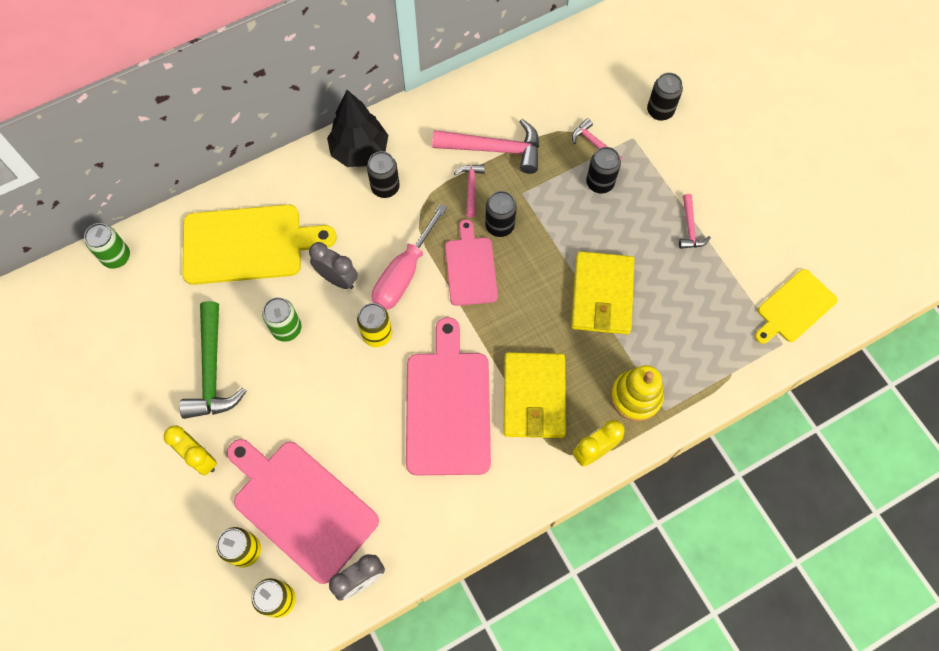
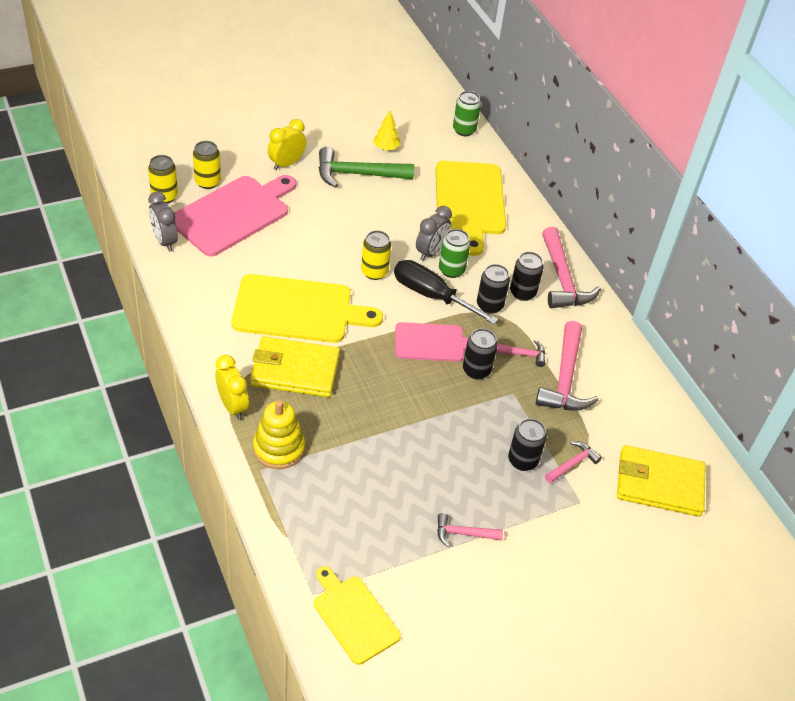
camera: 90 degrees right, 20 degrees down
(158, 343) = (386, 148): none -> yellow tree
(287, 329) = (388, 218): green can -> green can (451, 270)
(360, 151) = (562, 279): black tree -> pink hammer
(403, 274) = (431, 295): pink screwdriver -> black screwdriver
(448, 407) = (298, 310): pink cutting board -> yellow cutting board
(602, 295) = (392, 440): yellow wallet -> yellow wallet (659, 484)
(660, 111) = (617, 534): black can -> black can (489, 305)

